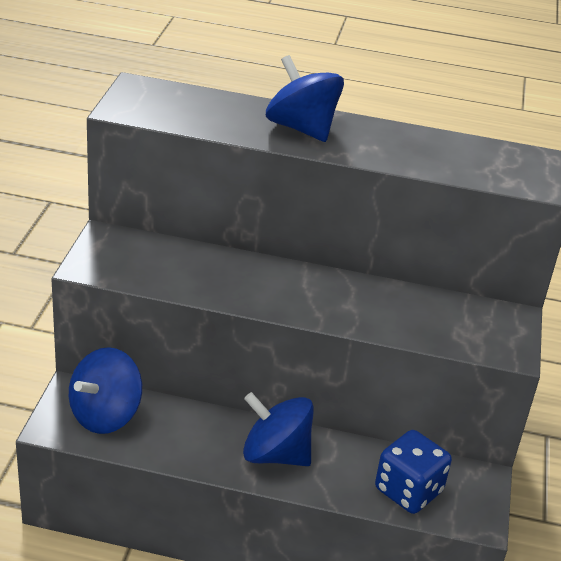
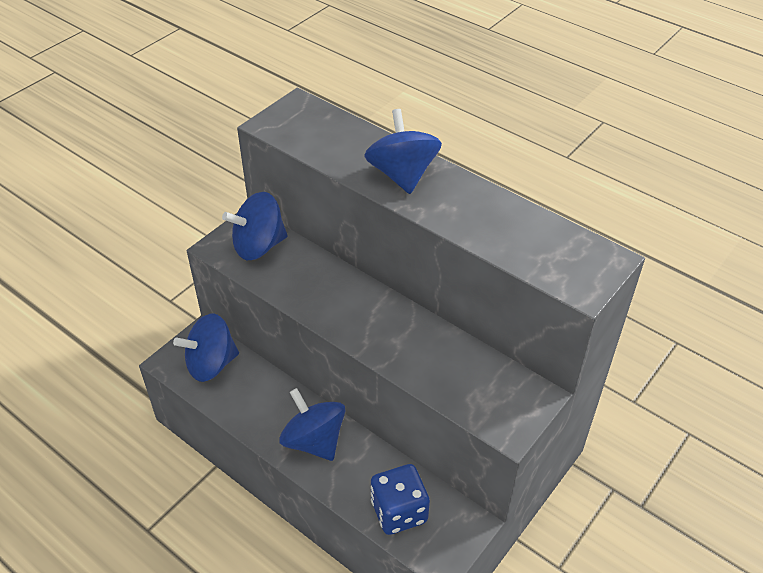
camera: 30 degrees right, 10 degrees up
(135, 255) = (259, 246): none -> blue spinning top

